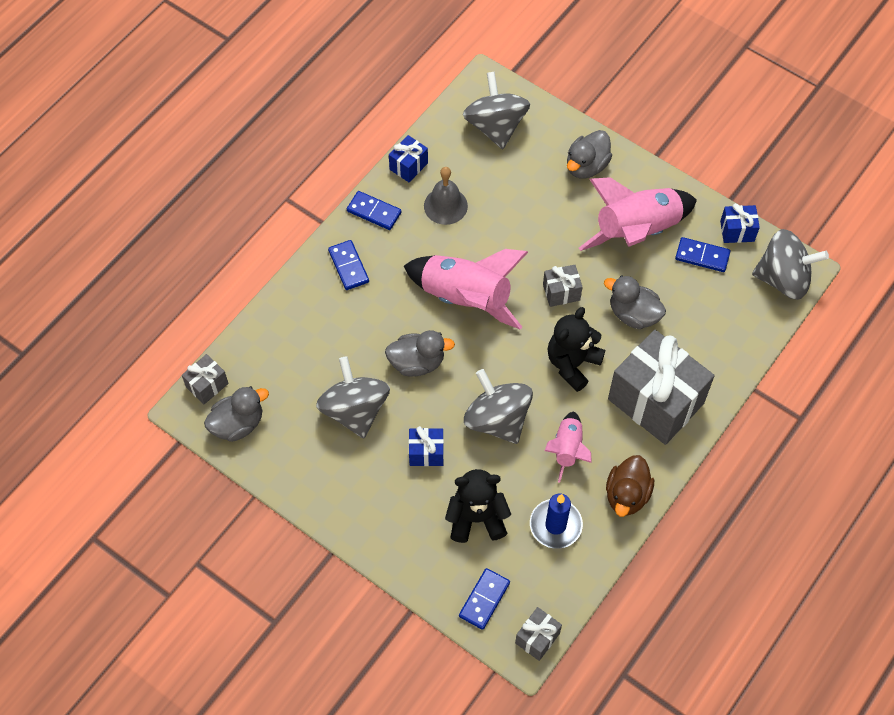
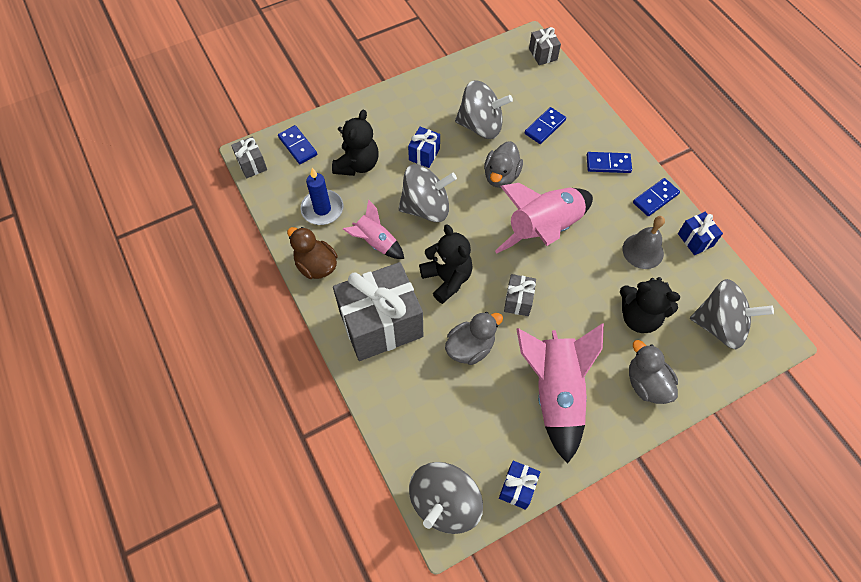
camera: 115 degrees right, 0 degrees up
(238, 424) = (504, 61): grey duck -> none
(522, 189) = (639, 317): none -> black teddy bear
(702, 256) = (503, 438): blue domino -> blue domino (544, 127)

